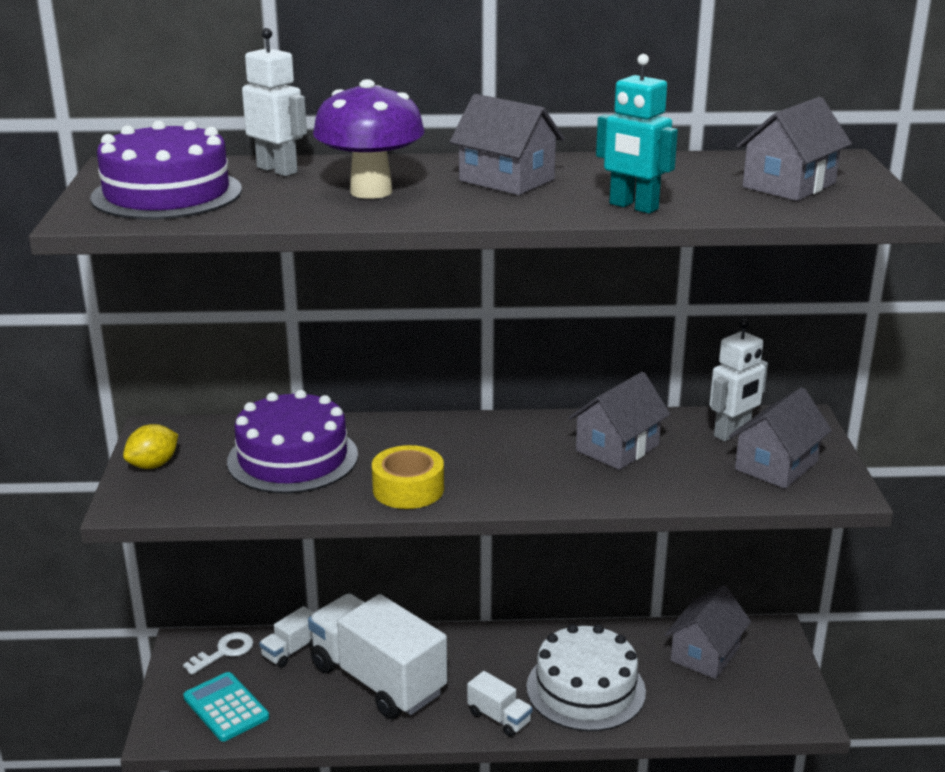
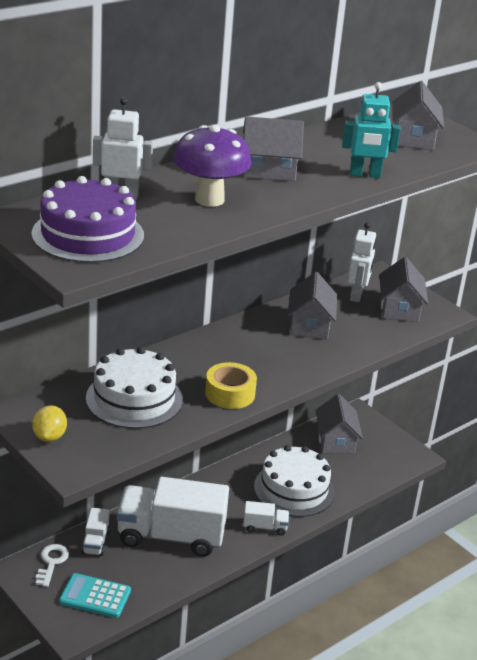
camera: 40 degrees left, 5 degrees up
(292, 458) = (134, 399): purple cake -> white cake

